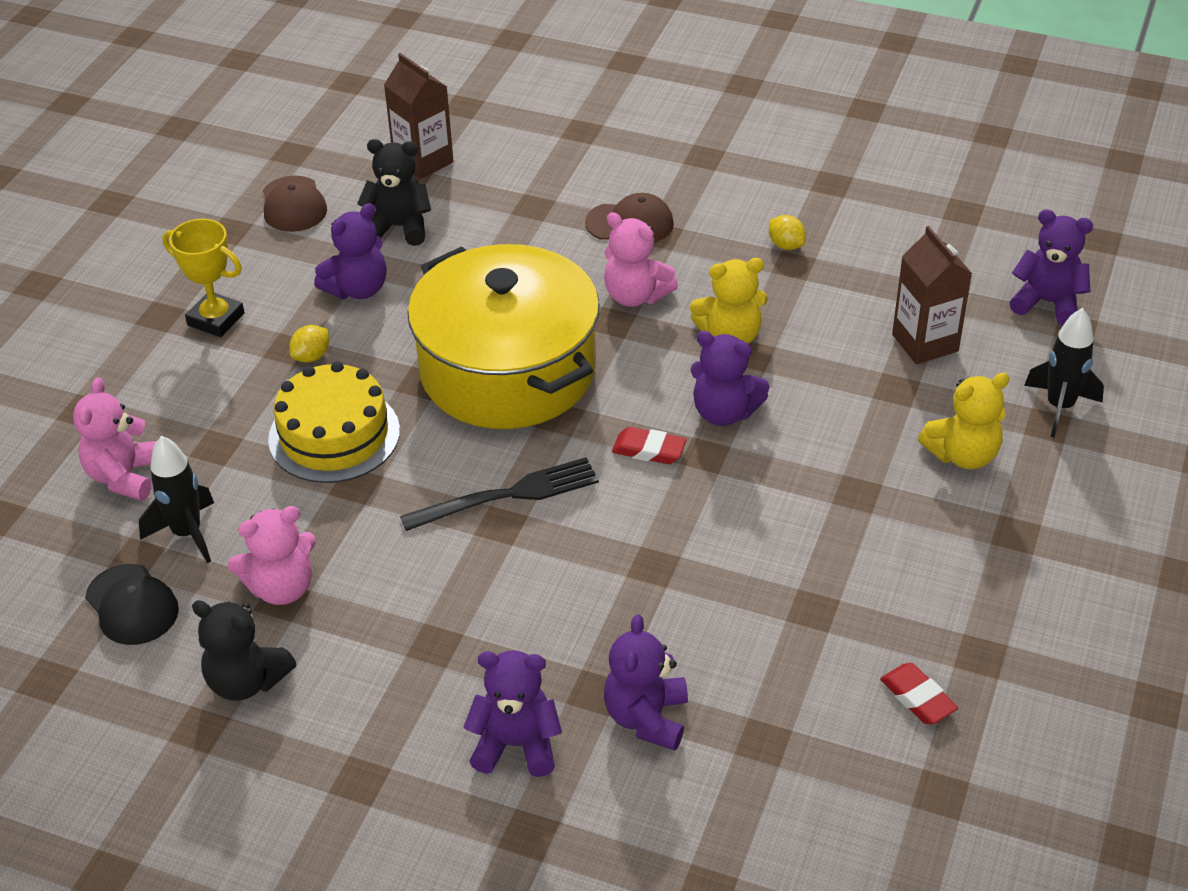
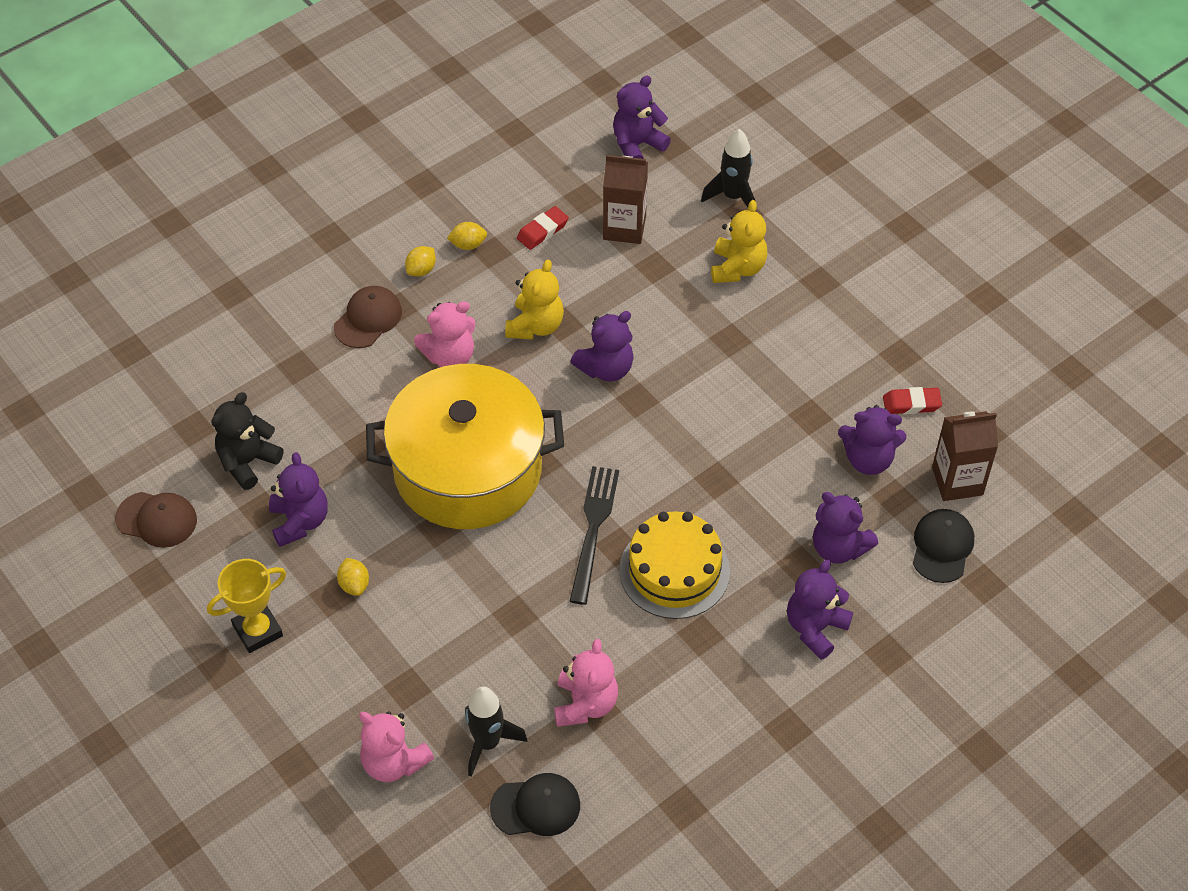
camera: 60 degrees left, 10 degrees up
(246, 681) = (659, 761): black teddy bear -> none
(334, 435) = (453, 606): yellow cake -> yellow cake (674, 570)
(423, 161) = (178, 409): brown carton -> brown carton (957, 481)
(649, 450) = (610, 428): red eraser -> red eraser (542, 231)
(723, 230) = (421, 270): none -> yellow lemon
(727, 822) = (942, 547): none -> black cap
(798, 691) = (868, 459): none -> purple teddy bear

